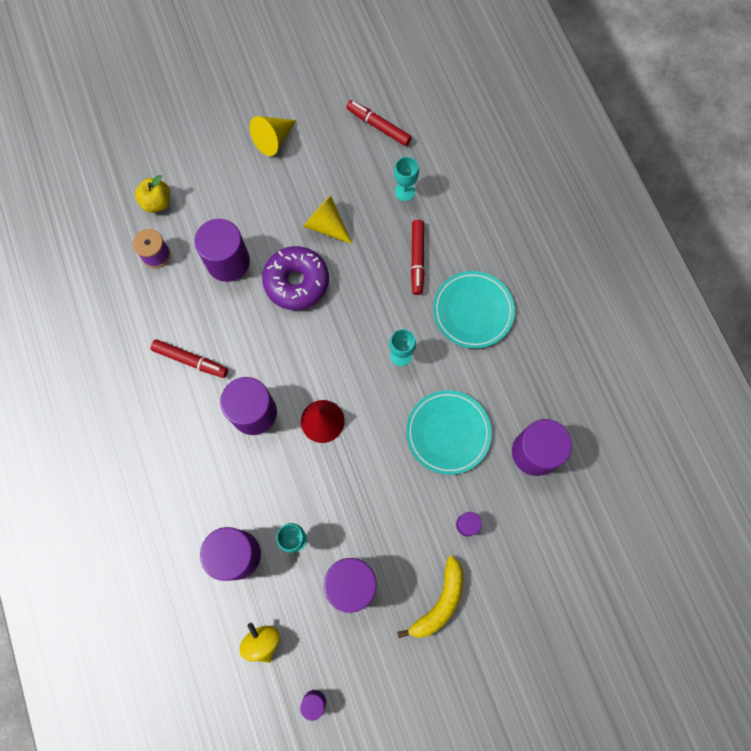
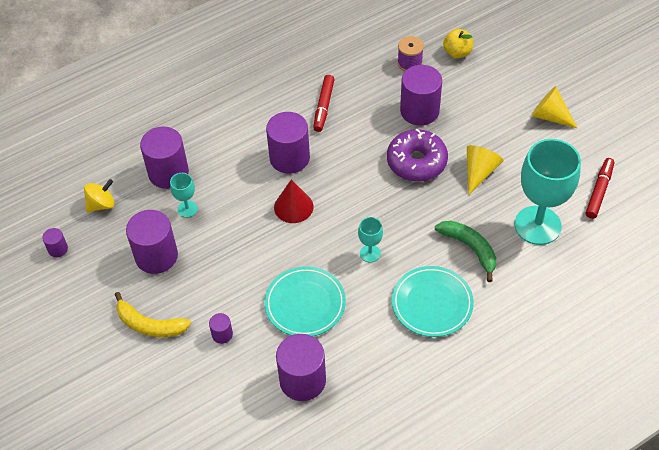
camera: 80 degrees right, 20 degrees down
(404, 191) = (537, 225): turquoise goblet -> turquoise goblet, size x2.25
(417, 259) = (470, 248): red marker -> green banana

